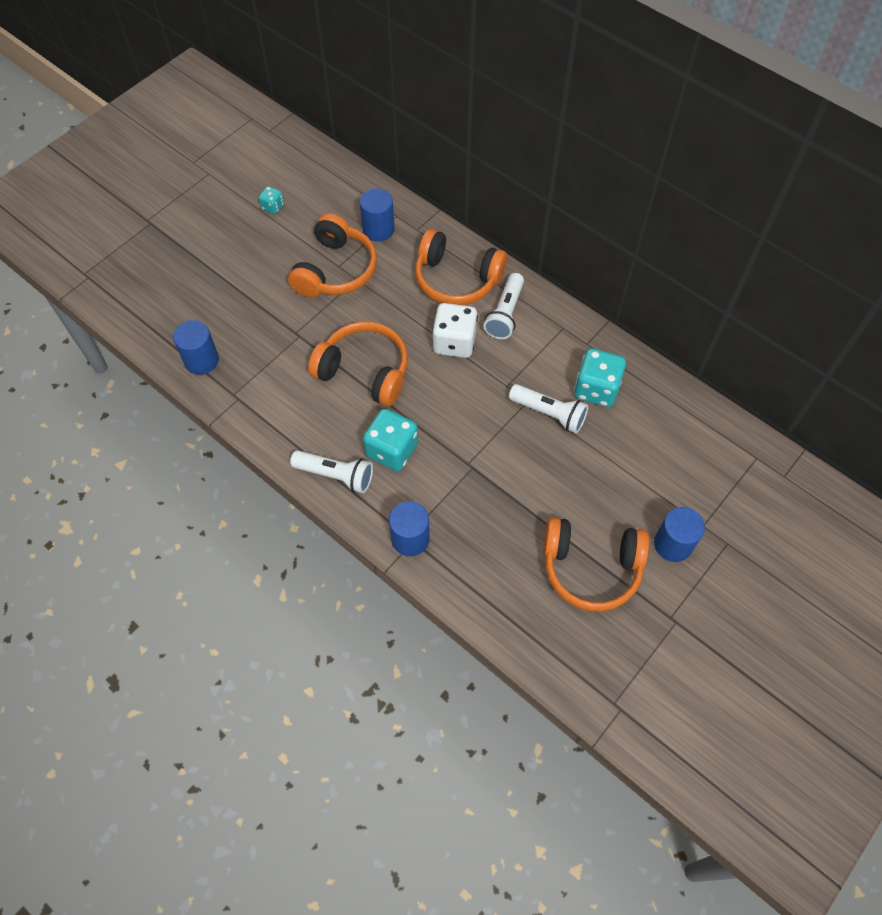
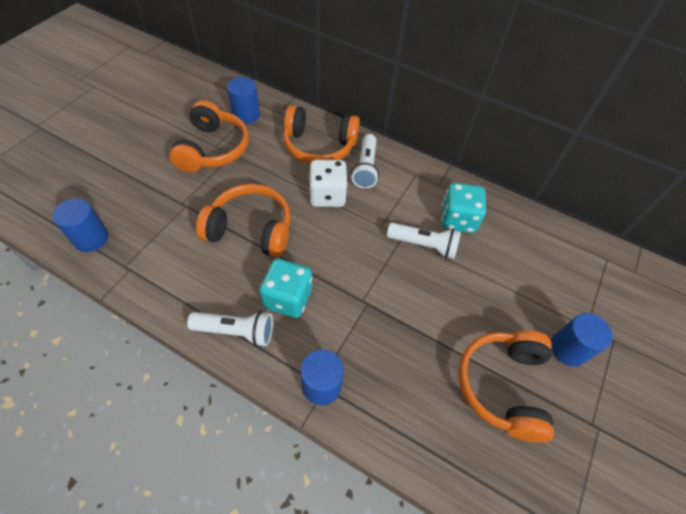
camera: 15 degrees left, 5 degrees down
(273, 207) = (152, 106): turquoise dice -> none
(591, 568) = (503, 386): orange headphones -> orange headphones turned 105 degrees clockwise

